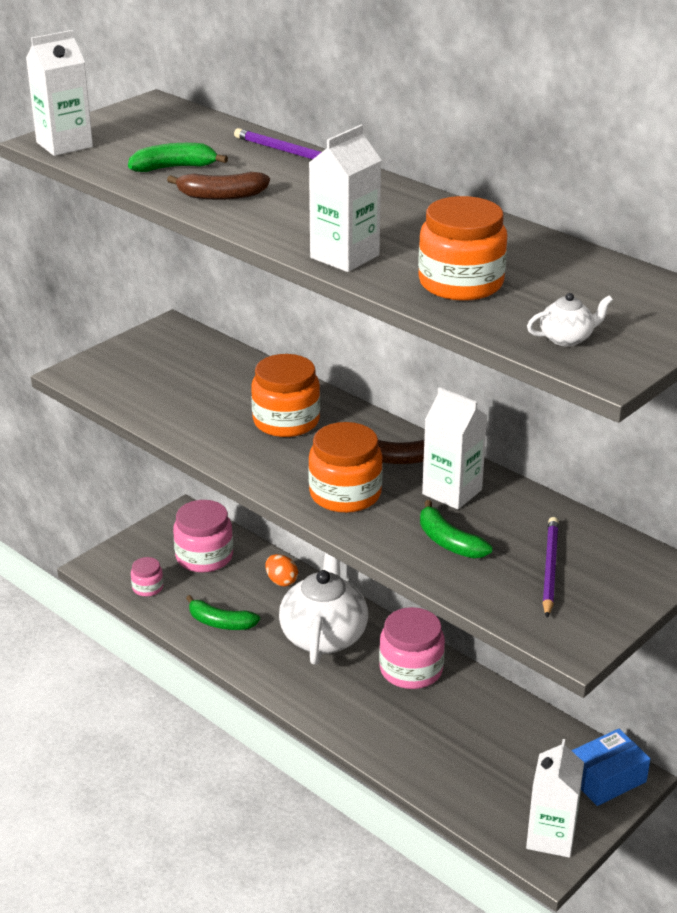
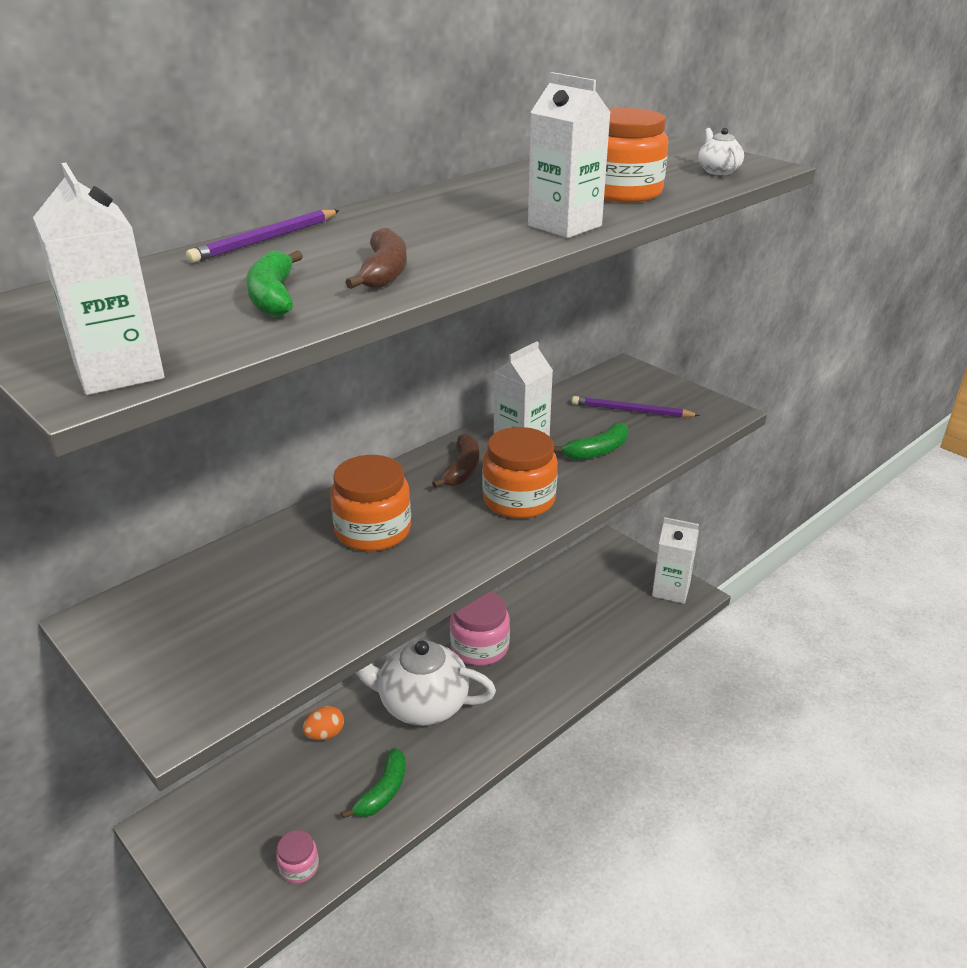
camera: 85 degrees left, 0 degrees up
(204, 556) = (256, 806): pink jar -> none
(606, 778) = (610, 555): blue box -> none

